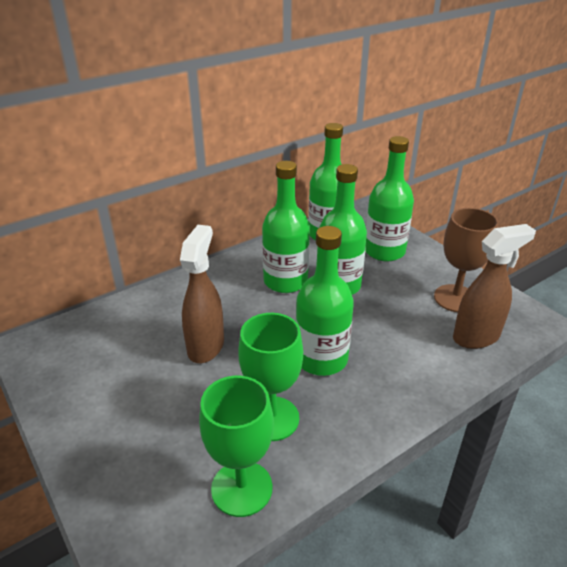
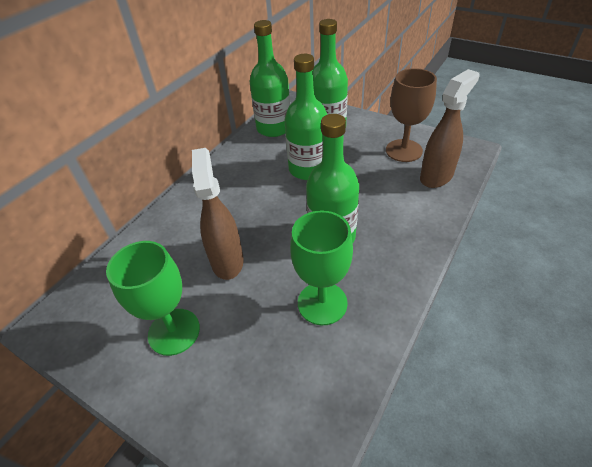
camera: 20 degrees left, 10 degrees up
(241, 488) = (333, 375): green goblet -> green goblet (174, 331)
(285, 281) = (262, 179): green bottle -> none

